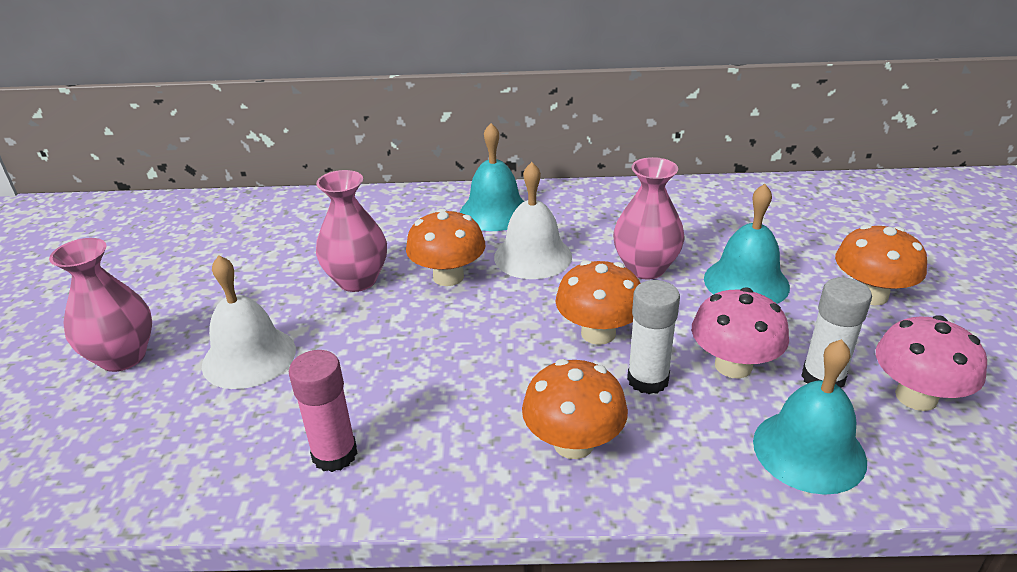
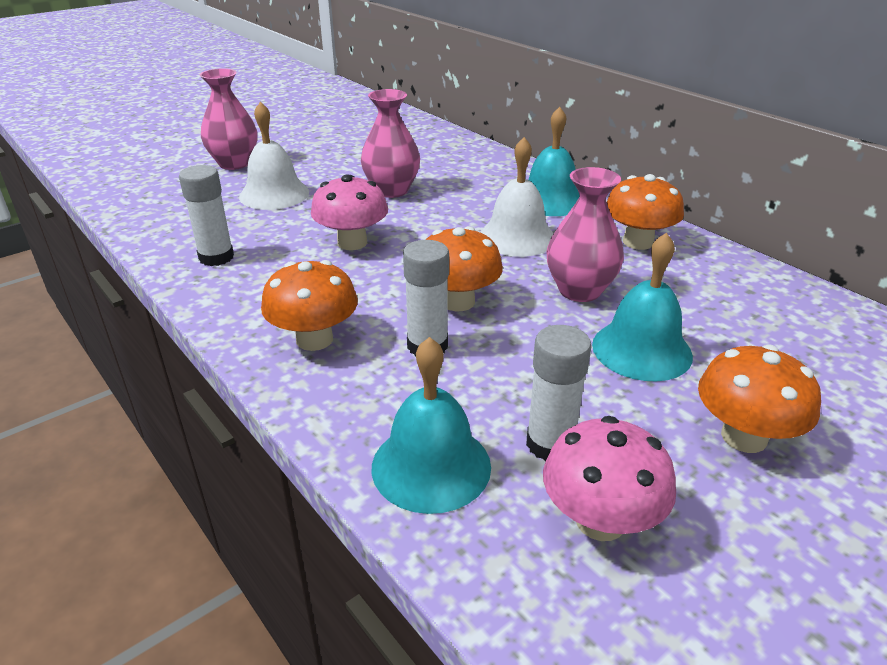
camera: 50 degrees right, 0 degrees up
(334, 454) = (216, 257): pink glue stick -> white glue stick
(448, 277) = (441, 217): orange mushroom -> orange mushroom (638, 242)
(733, 365) = (501, 383): pink mushroom -> pink mushroom (352, 242)

